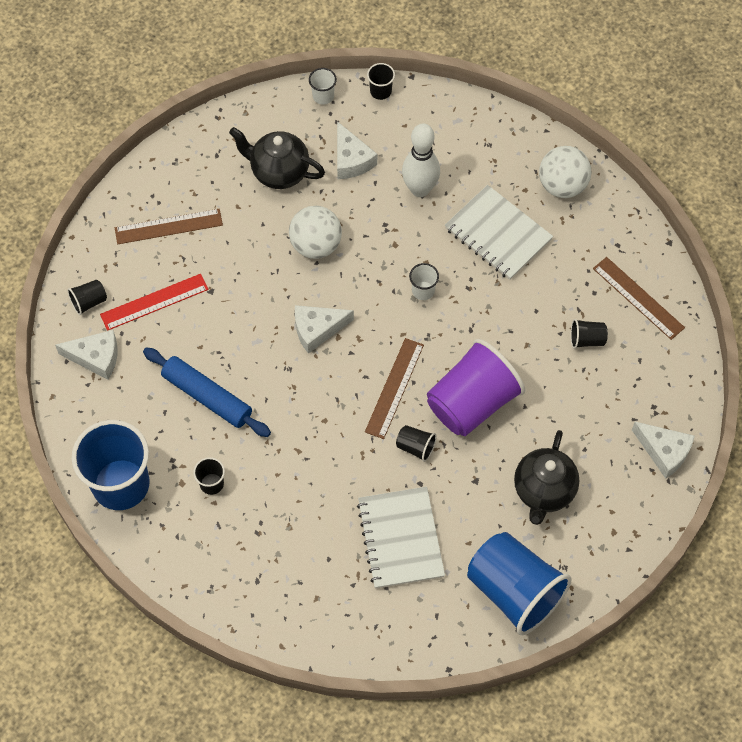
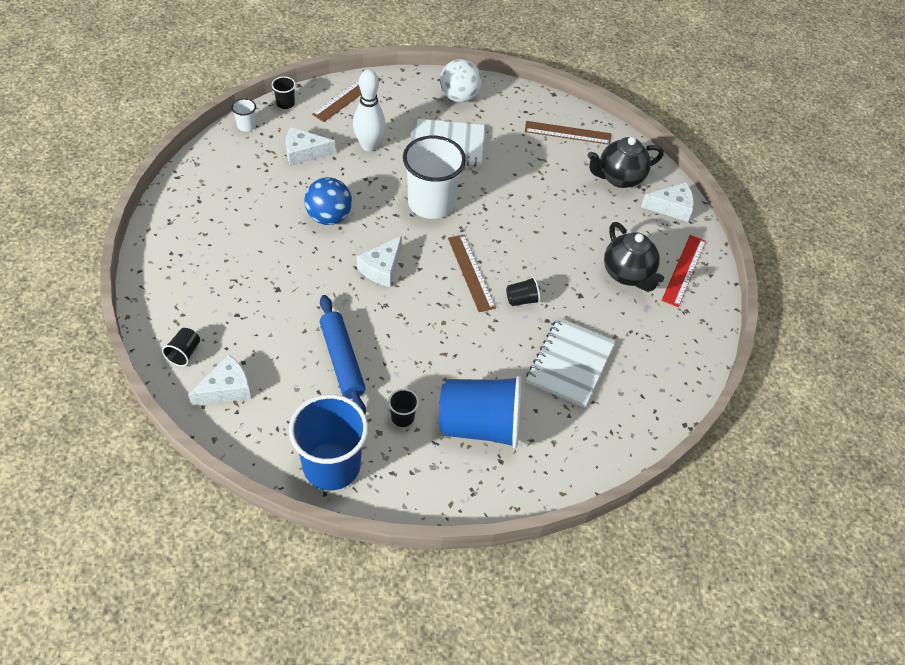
camera: 45 degrees left, 10 degrees down
(154, 302) = (239, 322): red ruler -> red ruler (684, 270)
(168, 226) = (203, 266): brown ruler -> brown ruler (347, 97)
(207, 397) = (342, 360): blue rolling pin -> blue rolling pin turned 75 degrees clockwise
(279, 172) = (257, 187): black teapot -> black teapot (619, 178)
(316, 245) = (329, 217): white ball -> blue ball
(351, 160) = (304, 153): white cheese -> white cheese turned 150 degrees clockwise
(400, 539) = (570, 363): white notebook -> white notebook turned 75 degrees clockwise
(423, 290) = (431, 203): white cup -> white cup, size x2.39
(472, 403) = (530, 250): purple cup -> none
(514, 591) = (673, 346): blue cup -> blue cup (479, 425)
(586, 339) = (562, 172): black cup -> none

